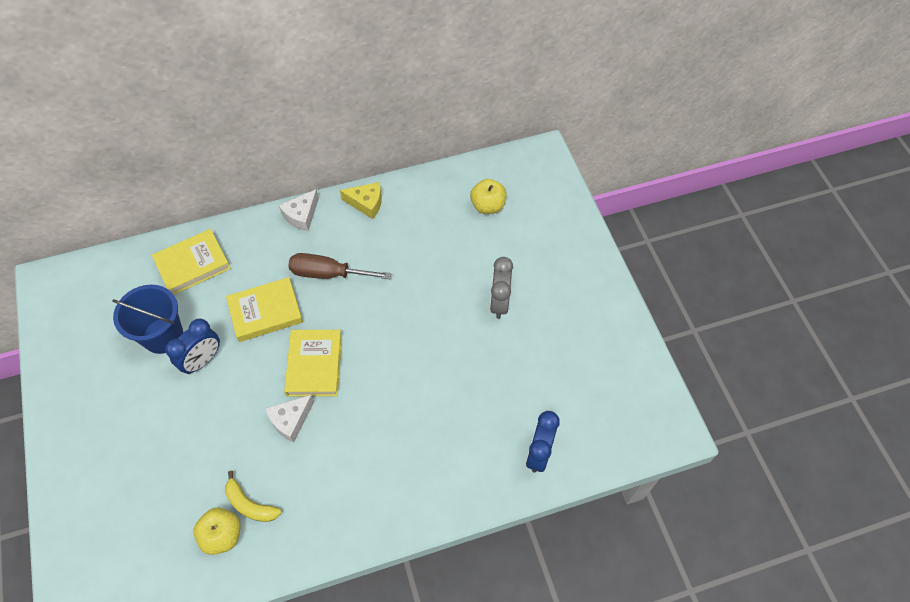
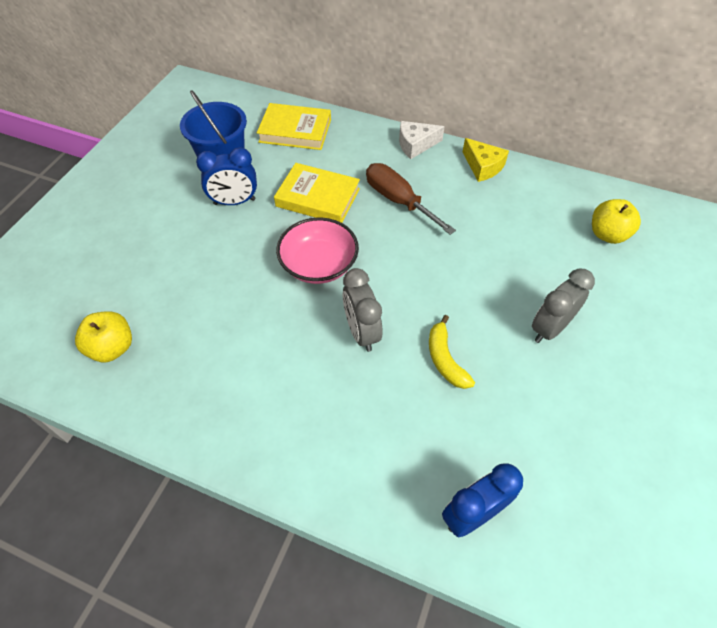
camera: 40 degrees right, 5 degrees down
(250, 504) = (157, 340): yellow banana -> yellow banana (445, 359)
(290, 420) = (256, 295): white cheese -> none
(314, 365) = (319, 264): yellow book -> pink bowl
(386, 392) = (361, 332): none -> grey clock

